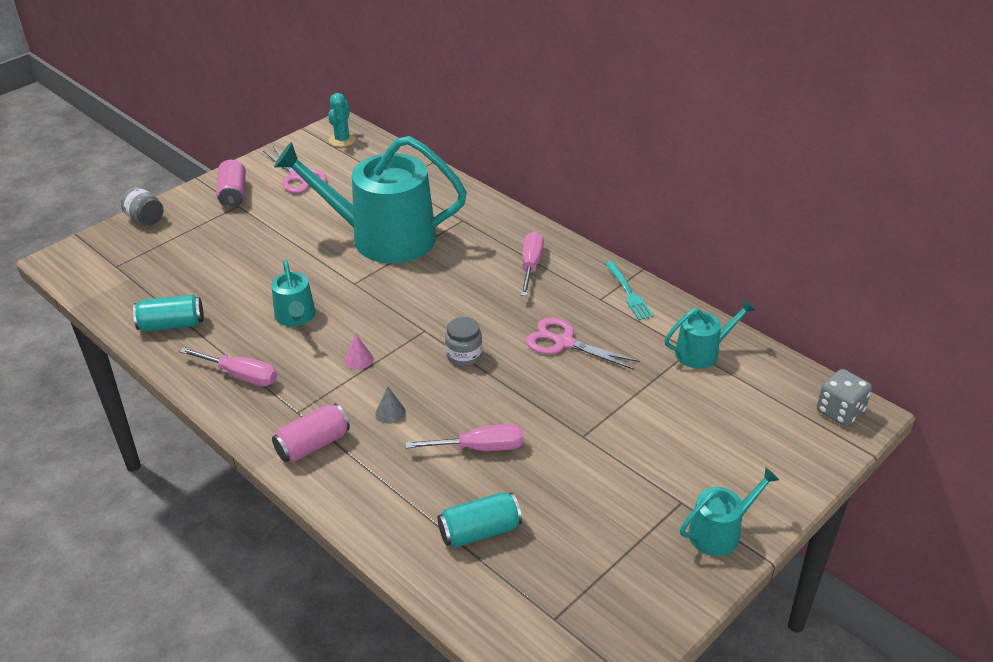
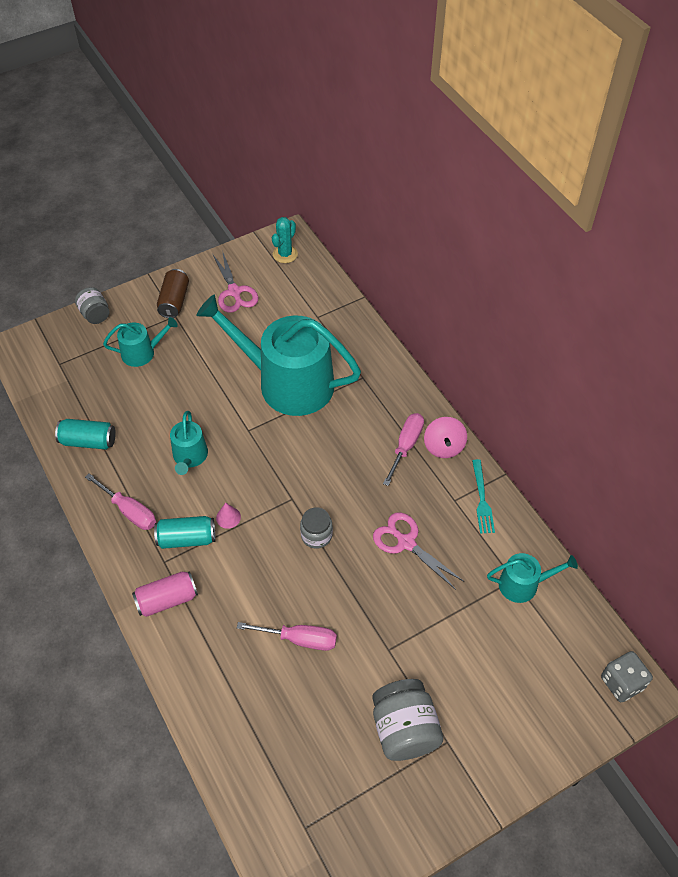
camera: 15 degrees right, 15 degrees up
(233, 194) = (174, 301): pink can -> brown can
(390, 412) = (238, 582): grey cone -> none
(479, 531) = (273, 725): turquoise can -> turquoise can (186, 538)
(571, 259) = (444, 447): none -> pink spinning top
(630, 502) = (404, 729): none -> grey jar
(720, 532) = (468, 782): turquoise watering can -> turquoise watering can (142, 352)

